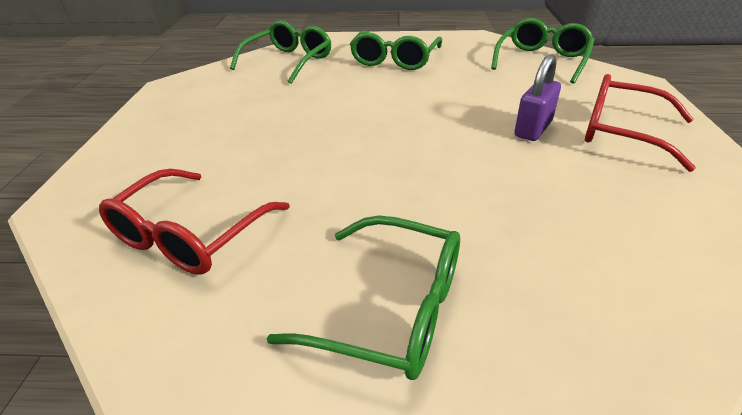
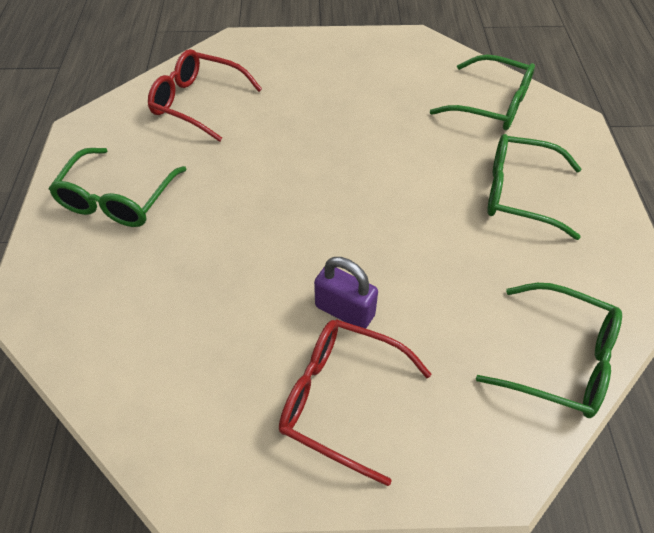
camera: 85 degrees right, 15 degrees up
(621, 132) = (341, 399): red glasses -> red glasses turned 90 degrees counterclockwise

